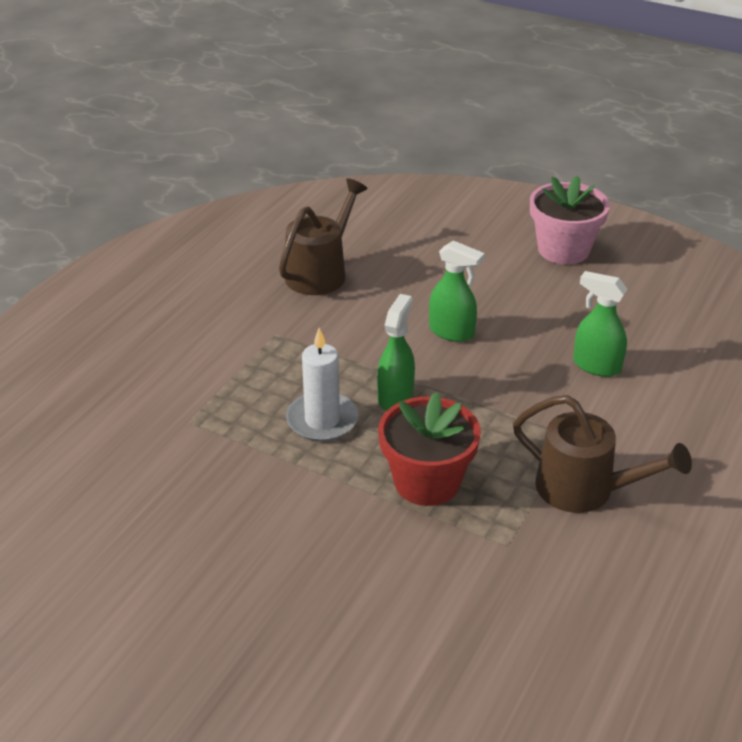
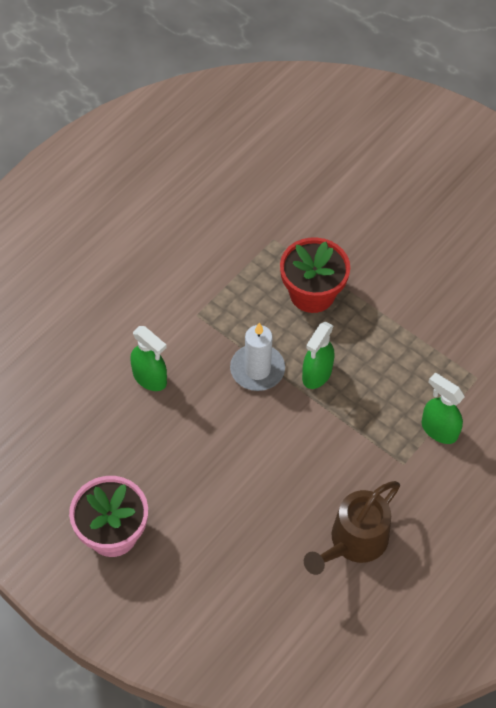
camera: 170 degrees left, 20 degrees up
(322, 420) = (376, 361): white candle -> white candle (257, 369)
(452, 332) = (253, 438): green spray bottle -> green spray bottle (438, 429)
(585, 490) = (207, 269): brown watering can -> none

